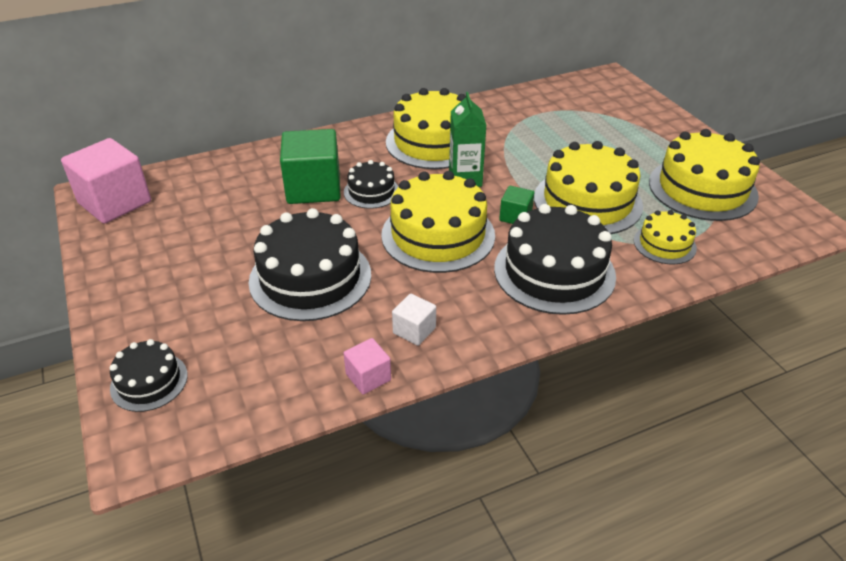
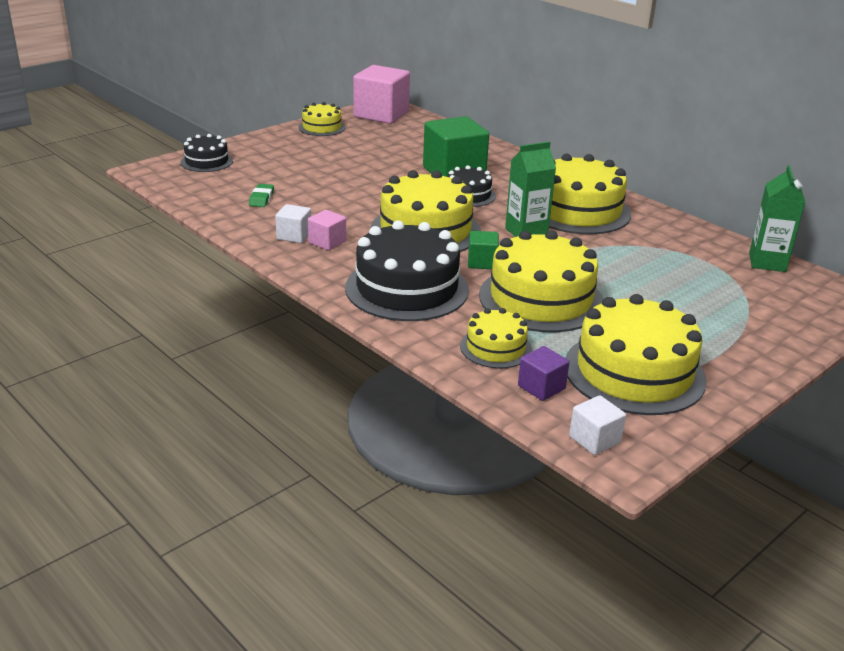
camera: 70 degrees right, 10 degrees down
(114, 256) = (322, 127): none -> yellow cake
(301, 343) = (261, 198): none -> green eraser
(310, 278) = (336, 190): black cake -> none
(368, 377) = (236, 226): pink cube -> pink cube (327, 242)
(552, 90) = (767, 262): none -> green carton
(724, 236) = (541, 387): none -> purple cube
(791, 230) = (594, 440): none -> white cube

